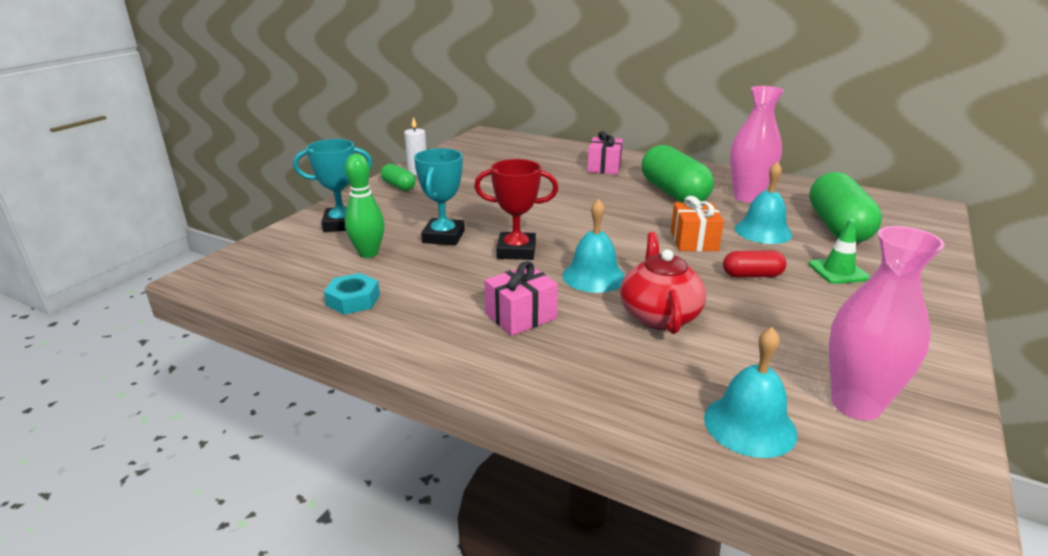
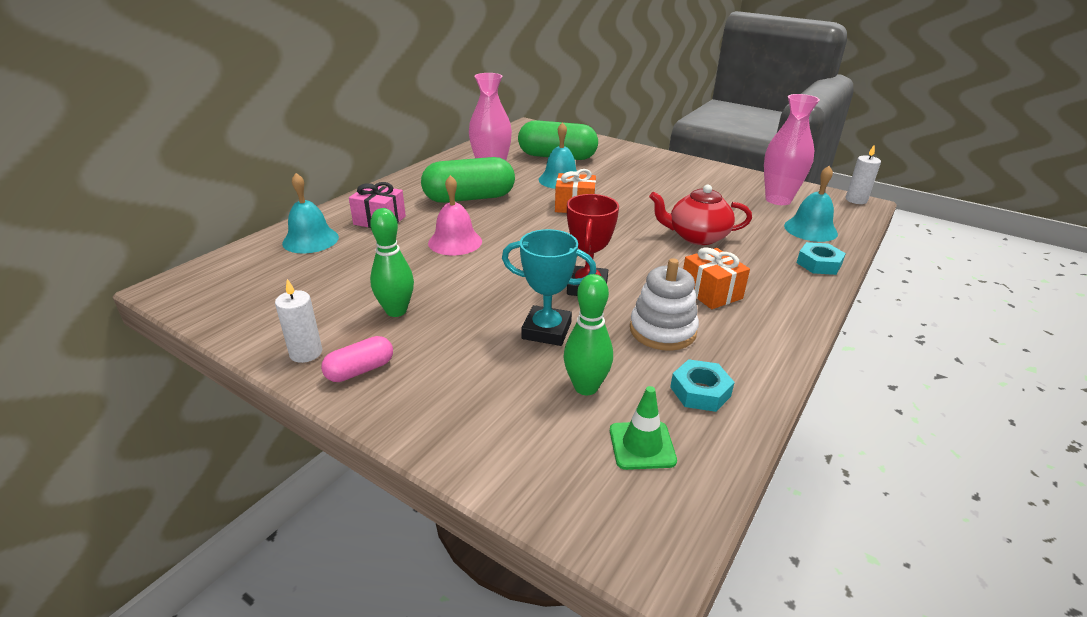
camera: 85 degrees left, 5 degrees up
(342, 224) = (489, 419): turquoise trophy -> none
(399, 186) = (360, 370): green capsule -> pink capsule
(445, 286) = (662, 330): none -> white stacking toy
(467, 187) = (396, 311): none -> green bowling pin
(521, 316) = (711, 292): pink gift -> orange gift
(579, 195) = (455, 242): none -> pink bell
(593, 276) = (638, 254): turquoise bell -> turquoise bell (310, 240)
(624, 413) = (819, 264): none -> turquoise nut
(752, 275) = (633, 197): red capsule -> none
(838, 271) = (626, 171): green traffic cone -> green traffic cone (642, 445)
(960, 524) = (856, 200): none -> white candle

